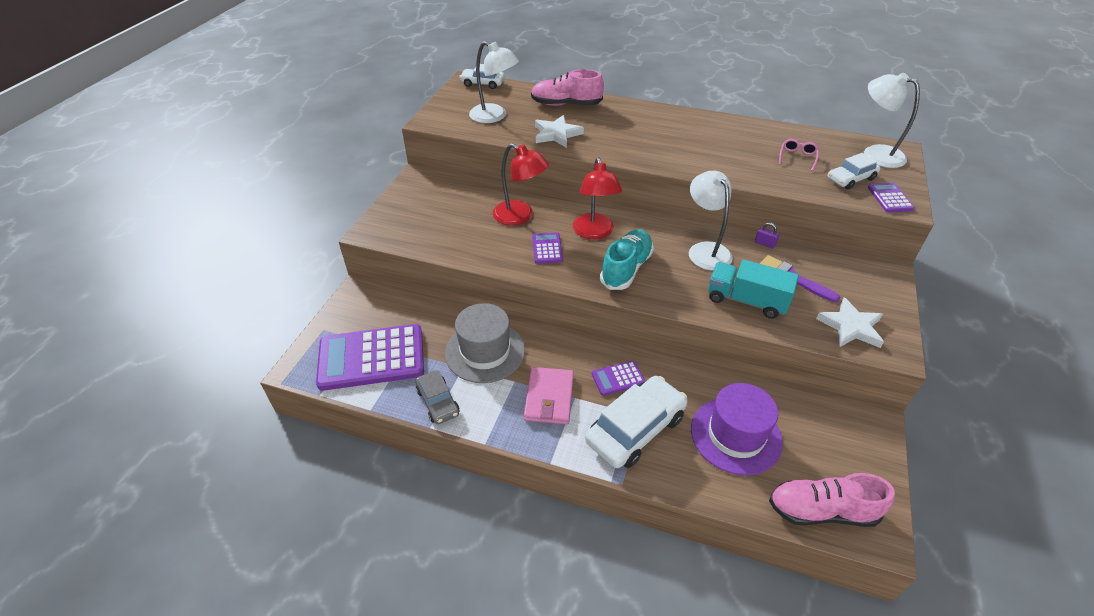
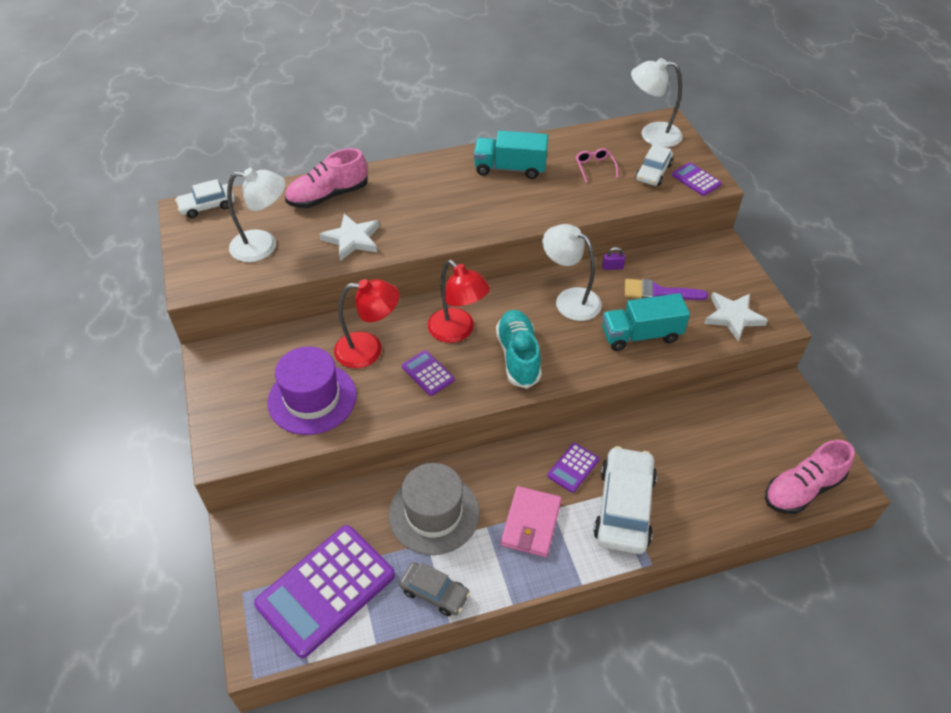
camera: 35 degrees left, 5 degrees up
(549, 398) = (531, 523): pink wallet -> pink wallet turned 45 degrees clockwise
(721, 134) = (510, 168): none -> turquoise truck
(736, 435) = (701, 463): purple hat -> purple hat (312, 398)

